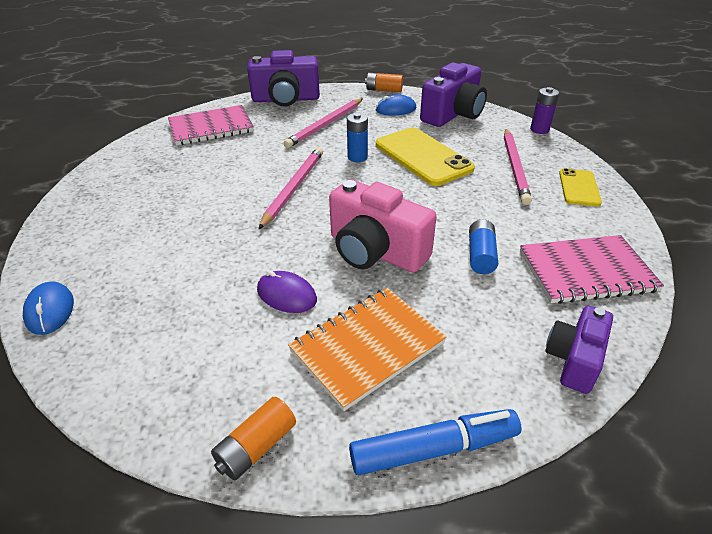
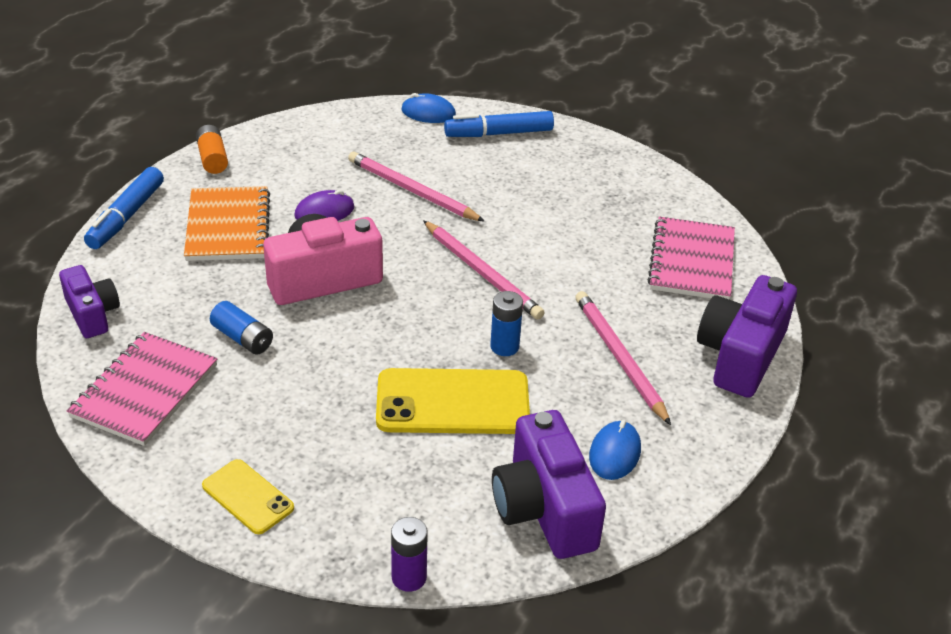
camera: 120 degrees right, 0 degrees up
(77, 249) = (498, 133): none -> blue marker
(384, 90) = (701, 479): orange battery -> none
(515, 167) = (346, 471): pink pencil -> pink pencil (412, 191)

